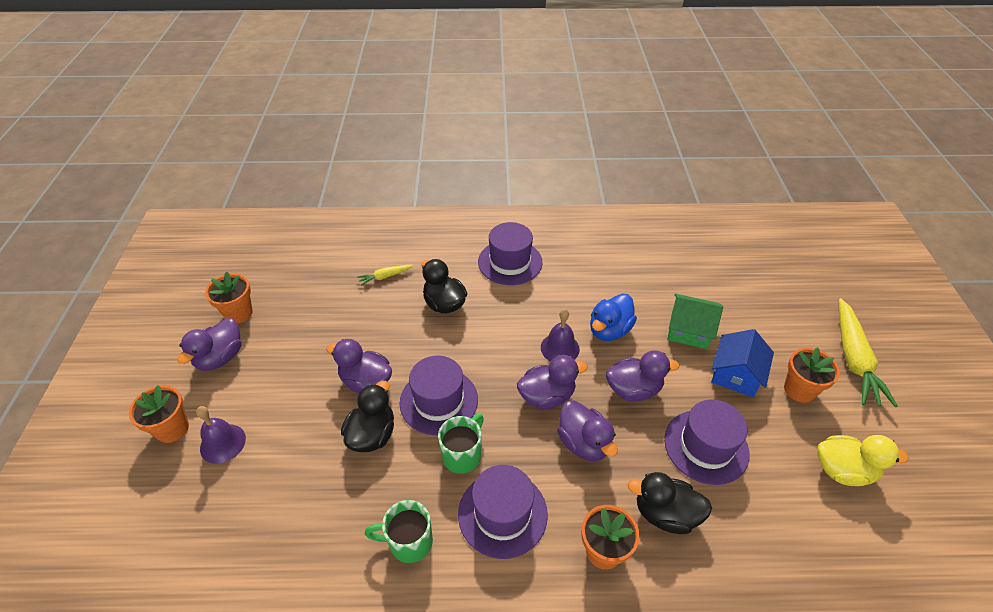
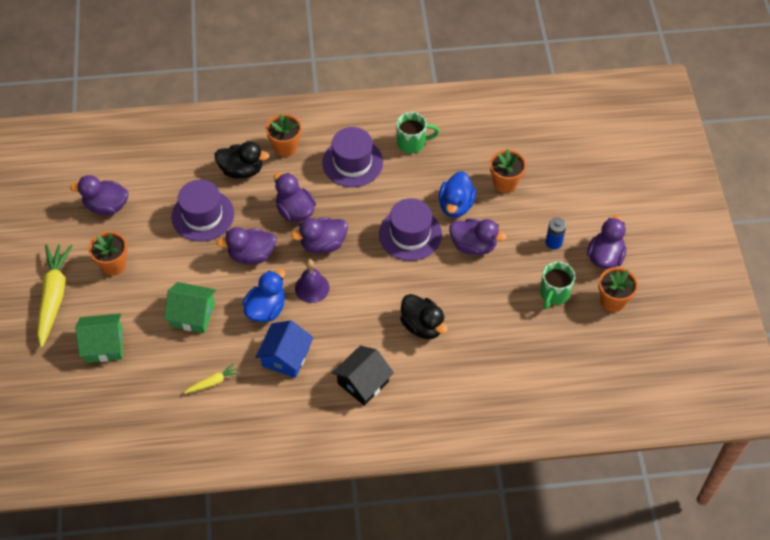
camera: 175 degrees right, 10 degrees up
(172, 429) = (609, 198): orange flower pot -> orange flower pot (505, 183)
(223, 443) = (565, 191): purple bell -> none
(270, 378) = (553, 242): none -> blue battery
(372, 434) = (456, 205): black duck -> blue duck
(385, 277) = (488, 353): yellow carrot -> yellow carrot (213, 382)
(463, 455) = (385, 196): green mug -> green mug (554, 294)
(510, 262) = (363, 382): purple hat -> black house
(736, 374) = (162, 274): blue house -> blue house (286, 357)
(774, 308) = (104, 345): none -> green house
(843, 470) = (106, 206): yellow duck -> purple duck

